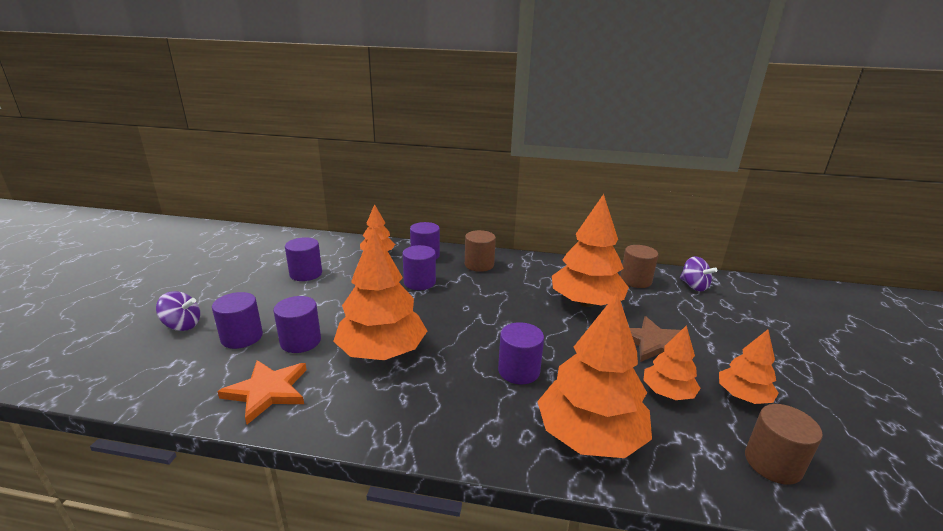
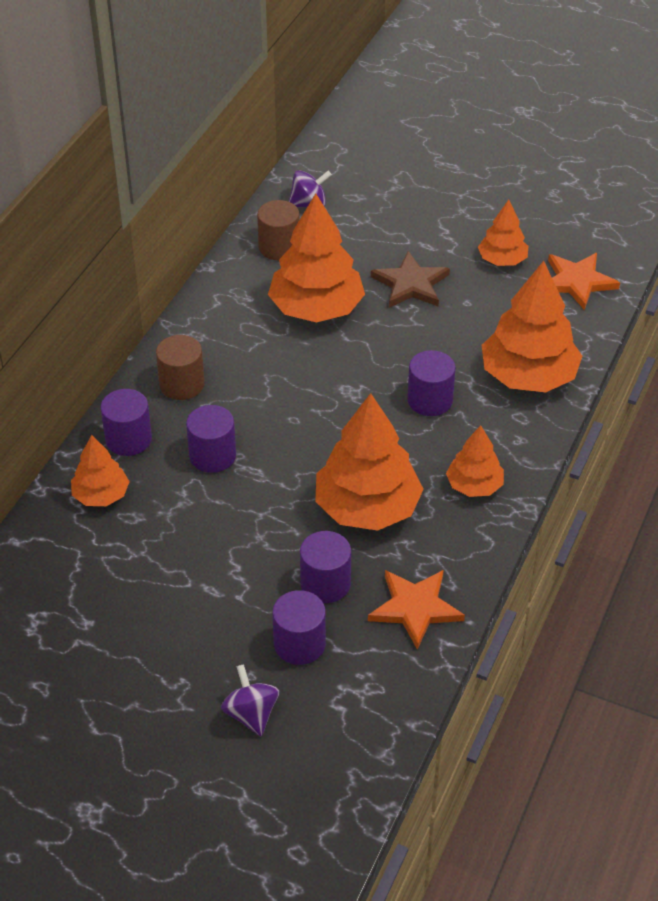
camera: 75 degrees left, 20 degrees up
(182, 325) = (251, 714): purple spinning top -> purple spinning top turned 45 degrees counterclockwise
(306, 274) = (140, 584): purple cylinder -> none
(667, 392) = (486, 306): orange tree -> orange tree (474, 485)
(773, 463) = (577, 282): brown cylinder -> orange star

